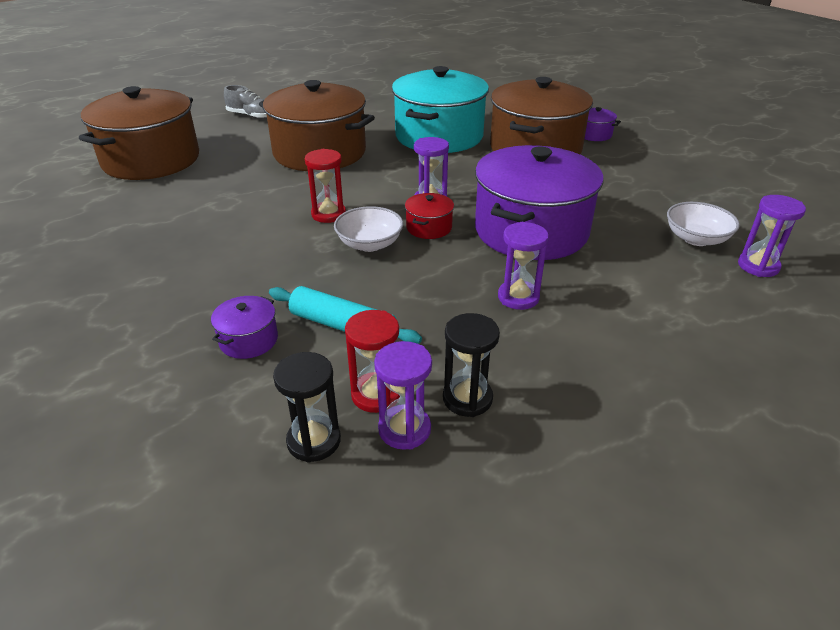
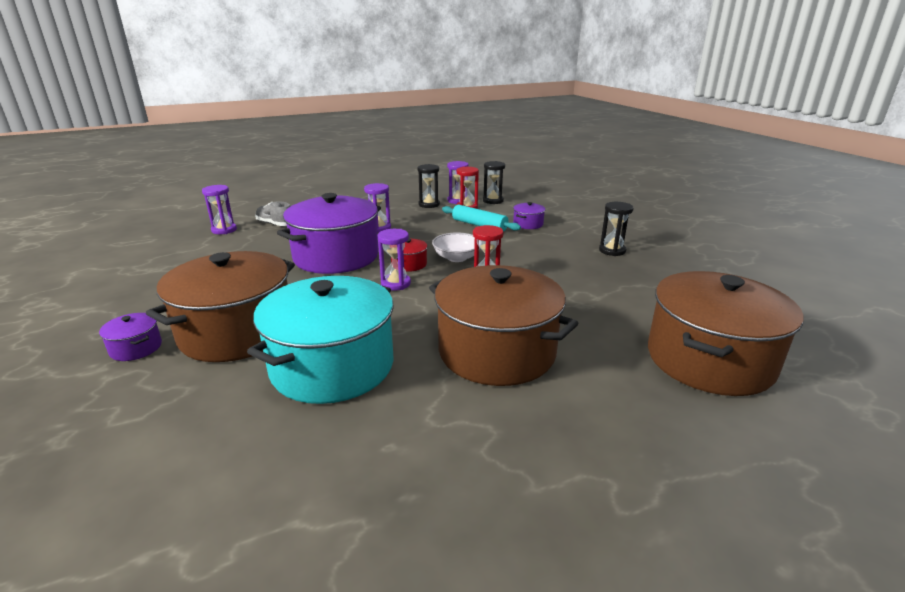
camera: 170 degrees left, 10 degrees down
(135, 280) = (612, 250): none -> black hourglass
(251, 116) = (625, 455): grey shoe -> grey shoe (275, 224)
(696, 239) = (232, 244): white bowl -> none

